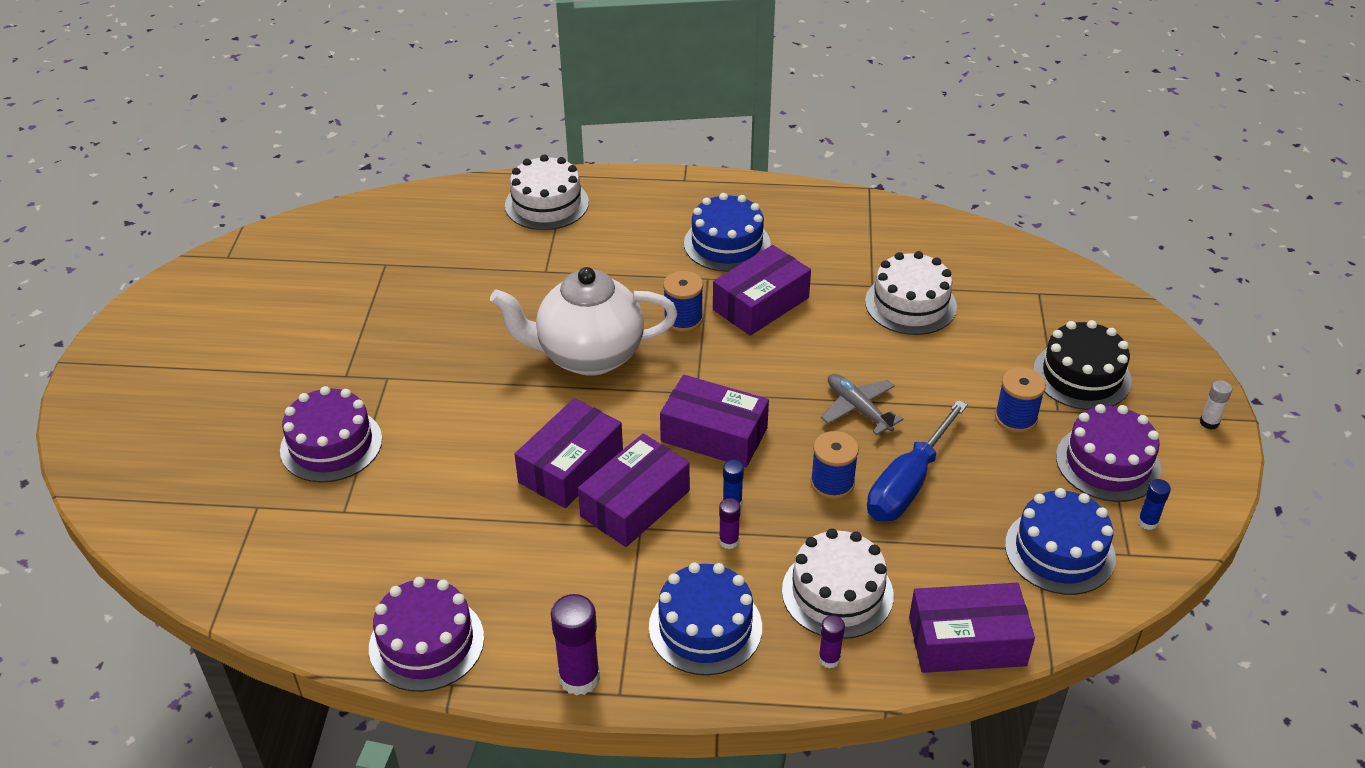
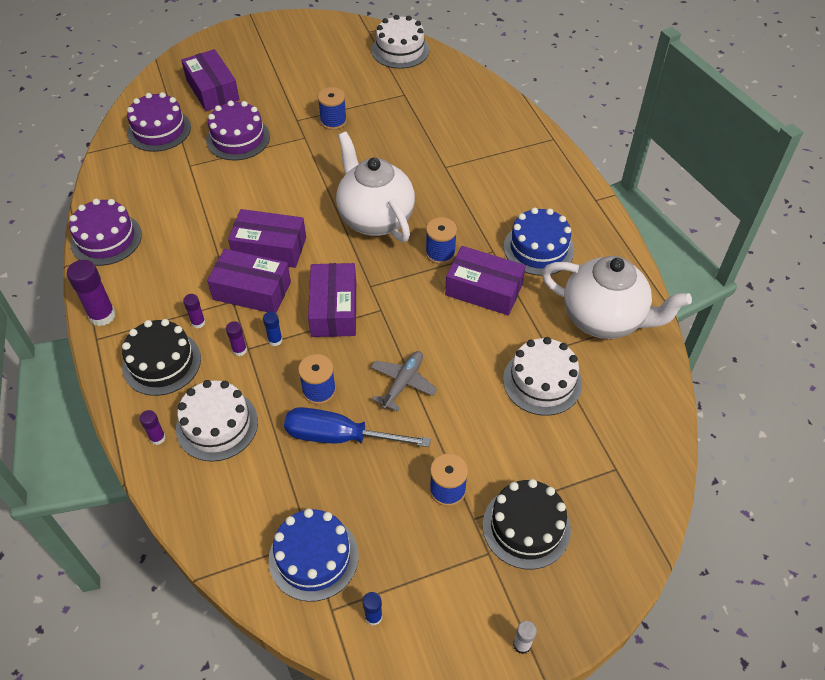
camera: 65 degrees right, 10 degrees up
(380, 341) = (333, 121): none -> blue spool
(547, 204) = (514, 141): white cake -> white cake (400, 50)
(657, 572) = (198, 322): none -> purple glue stick
(705, 627) = (162, 362): blue cake -> black cake
(853, 234) = (604, 319): none -> white teapot
(967, 641) = (200, 516): purple box -> purple box (212, 90)
(1107, 463) = (429, 571): purple cake -> purple cake (159, 130)

